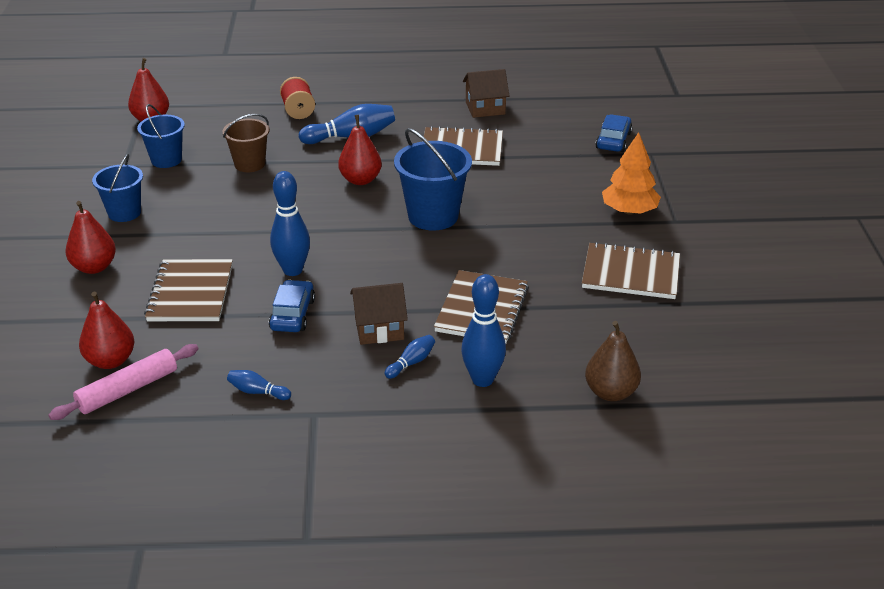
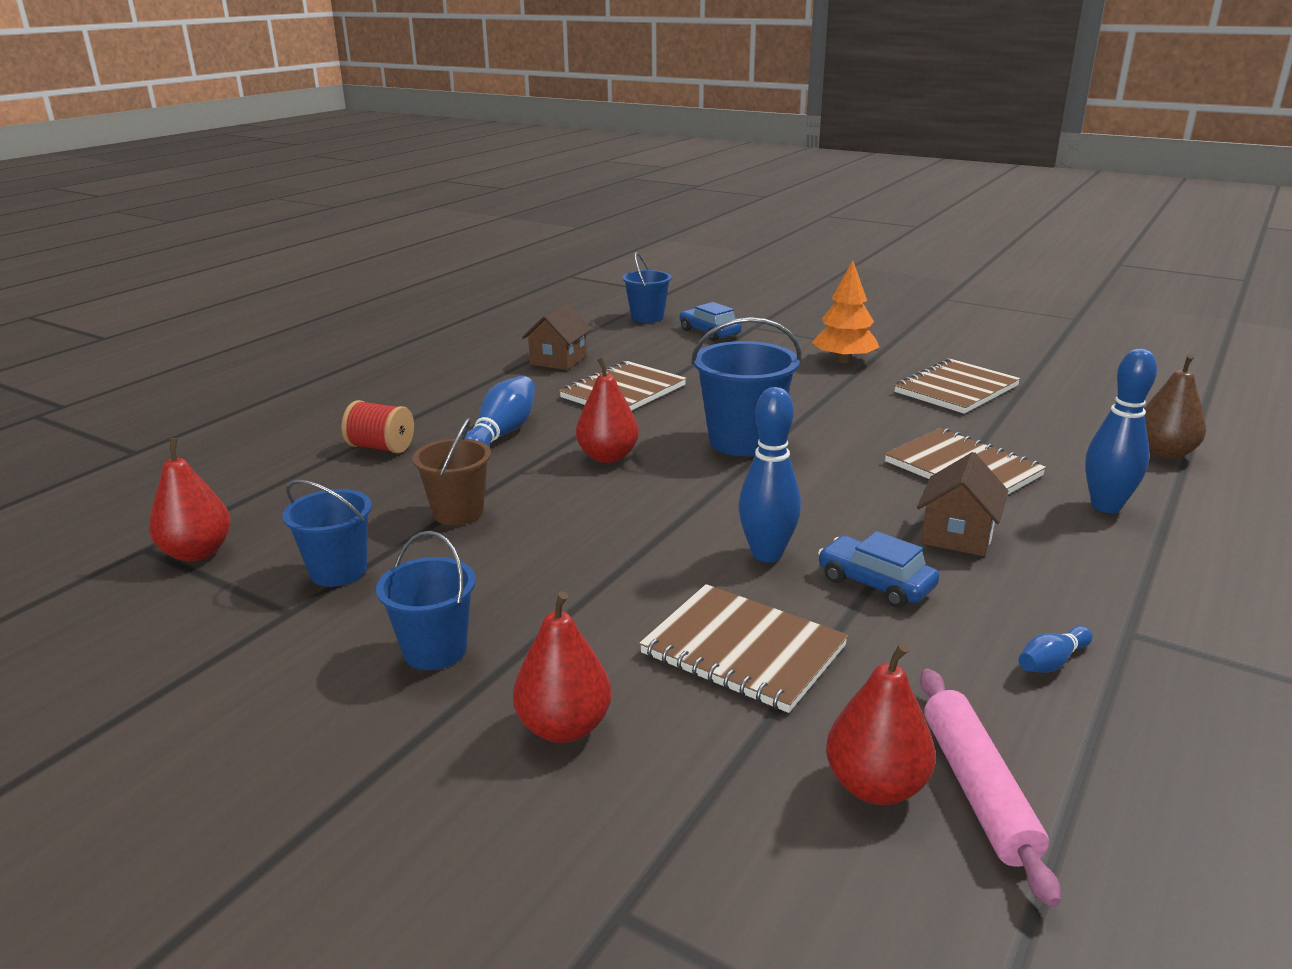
camera: 55 degrees left, 10 degrees down
(411, 363) = (1046, 536): blue bowling pin -> none
(610, 107) = (647, 317): none -> blue bucket

